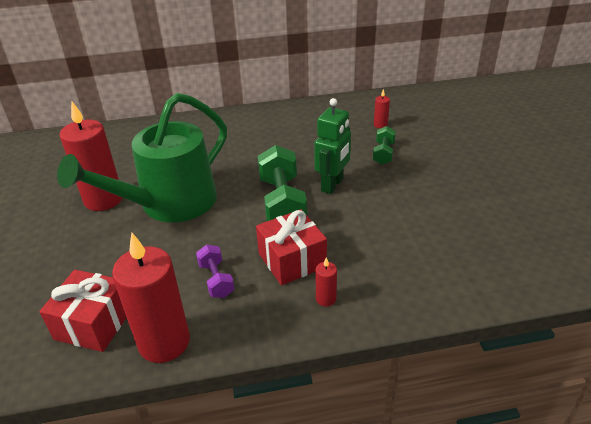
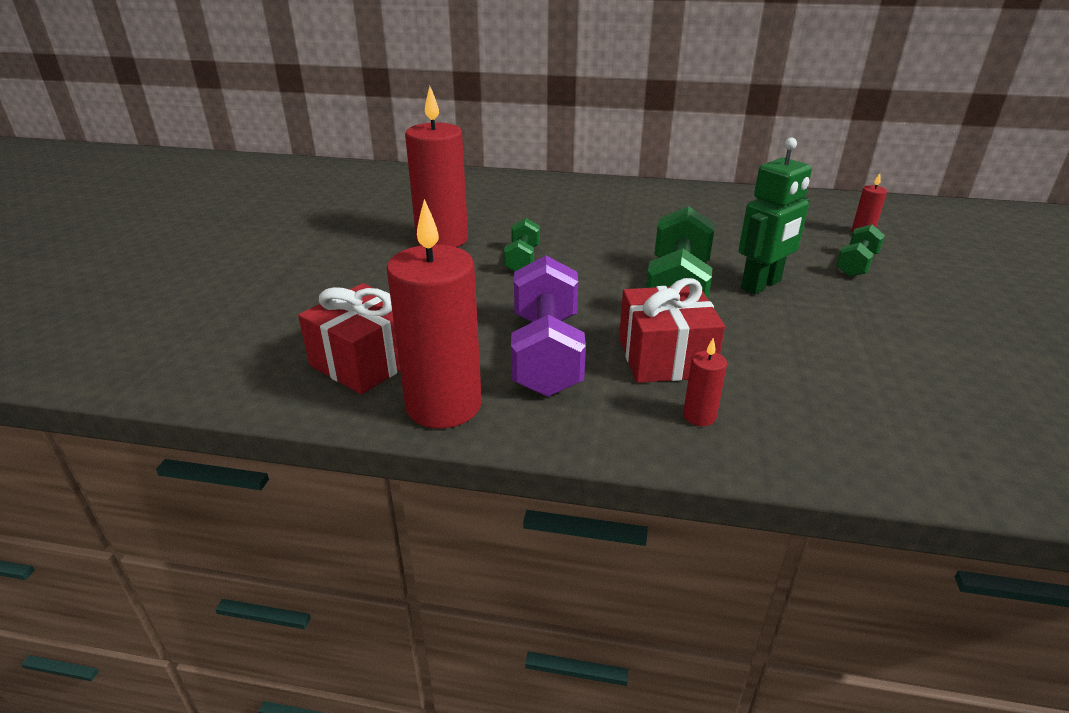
camera: 20 degrees right, 5 degrees down
(170, 203) = (522, 260): green watering can -> green dumbbell
(216, 280) = (546, 354): purple dumbbell -> purple dumbbell, size x1.86

